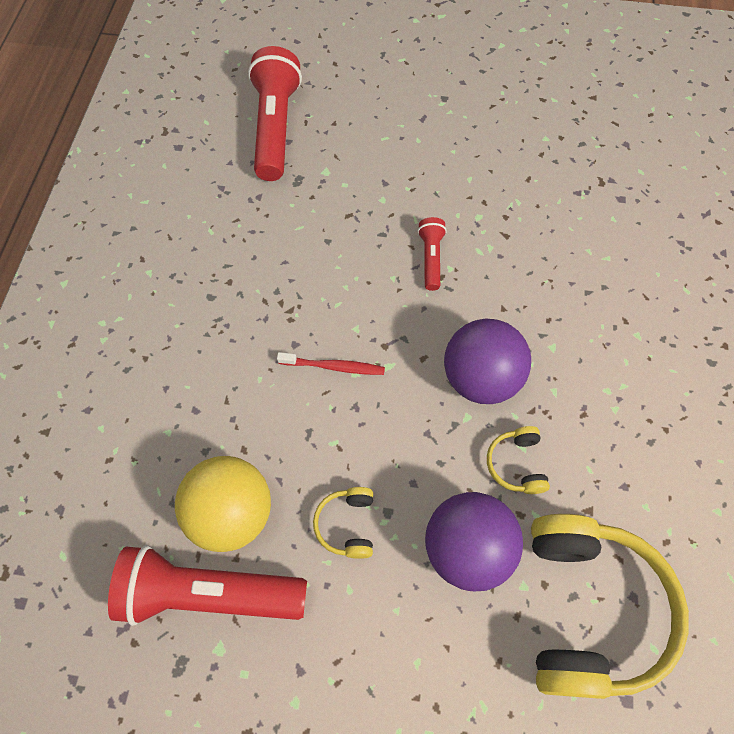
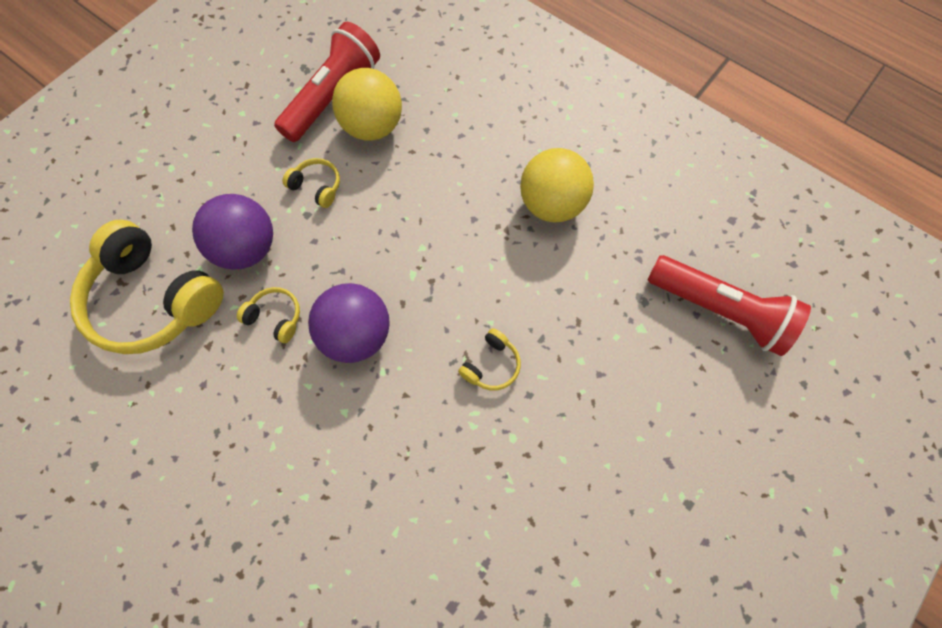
camera: 120 degrees right, 5 degrees up
(238, 285) = (551, 204): none -> yellow ball
(333, 367) = (437, 235): red toothbrush -> none
(431, 258) = (491, 365): red flashlight -> yellow headphones

